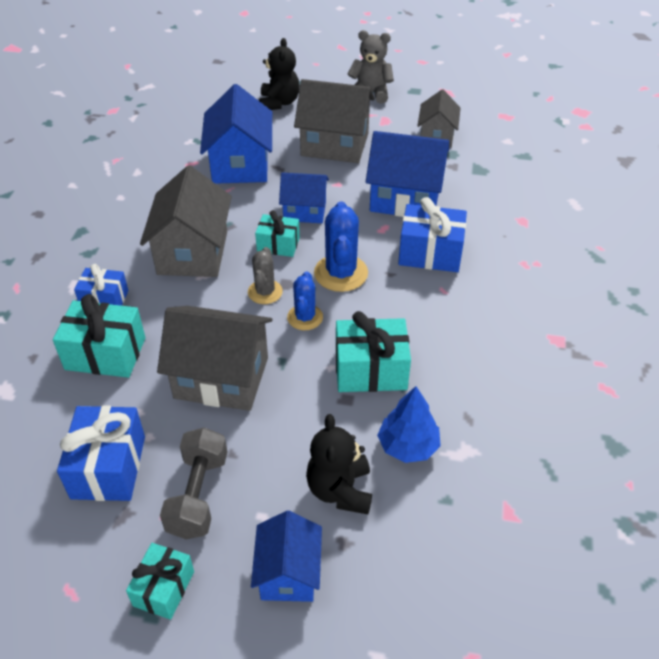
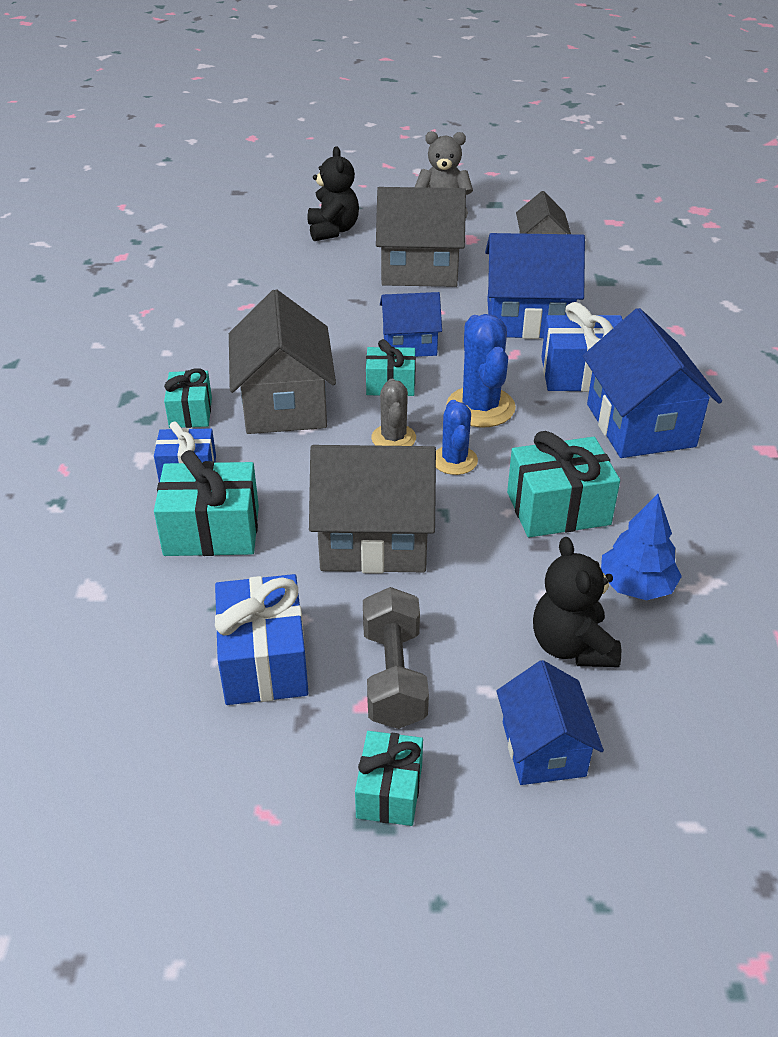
camera: 10 degrees left, 5 degrees down
(121, 251) = (190, 412): none -> turquoise gift
(240, 164) = (309, 301): blue house -> blue house (640, 425)

